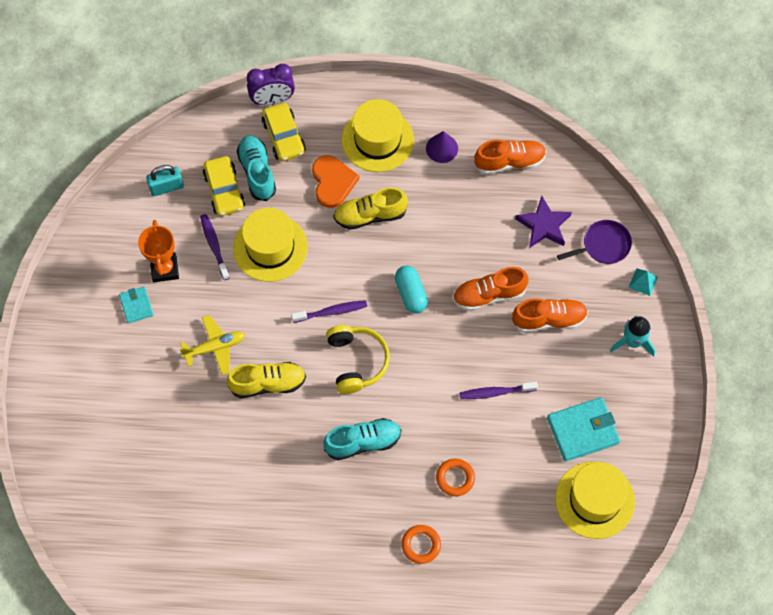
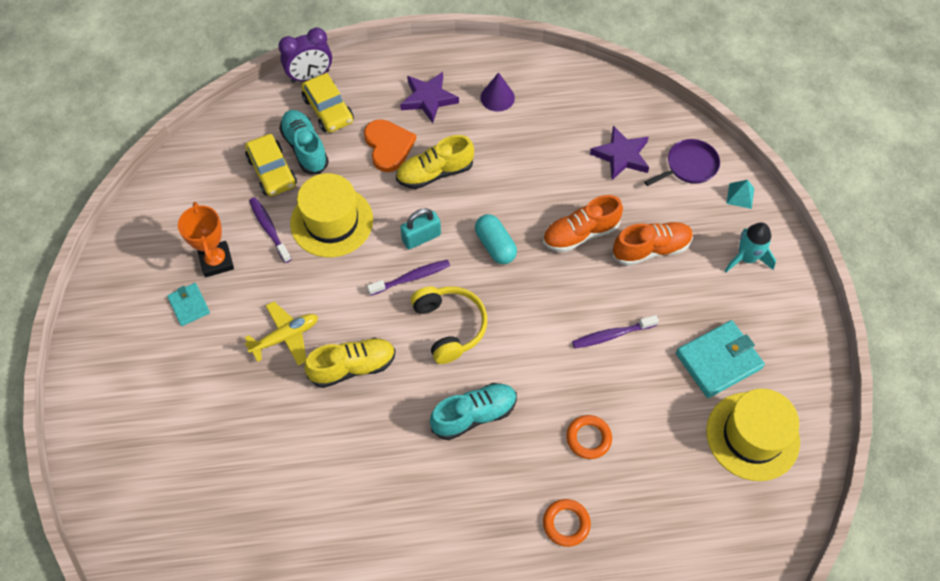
camera: 10 degrees left, 5 degrees down
(166, 187) = (208, 177): turquoise padlock -> turquoise padlock (421, 237)
(377, 140) = (428, 99): yellow hat -> purple star
(509, 162) = (570, 100): orange shoe -> none

